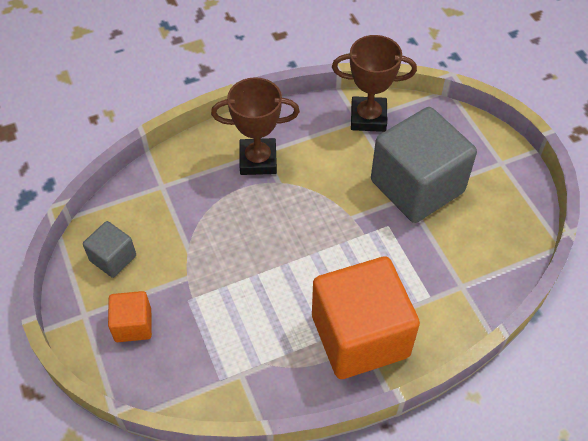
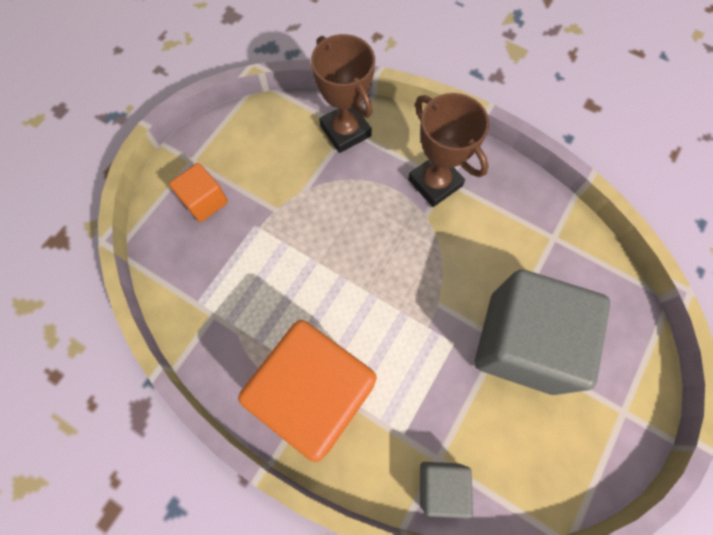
camera: 55 degrees right, 15 degrees up
(113, 258) = (254, 144): grey cube -> grey cube (441, 485)
(368, 118) = (564, 244): brown trophy -> brown trophy (345, 131)

